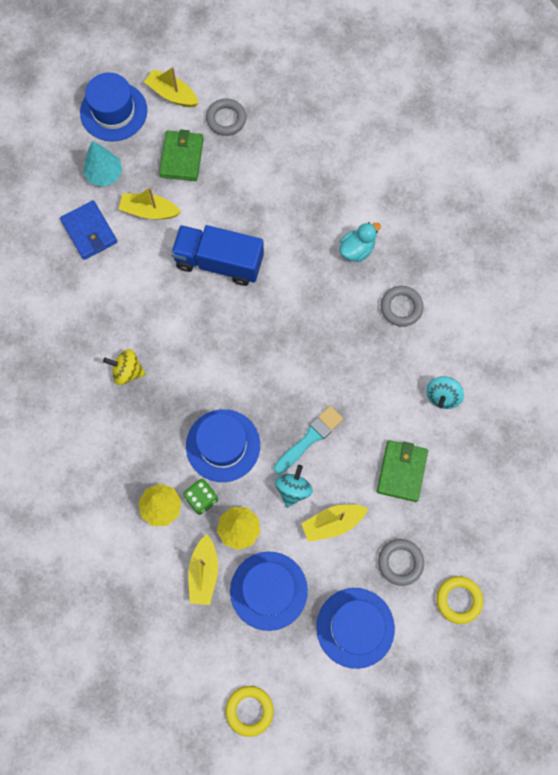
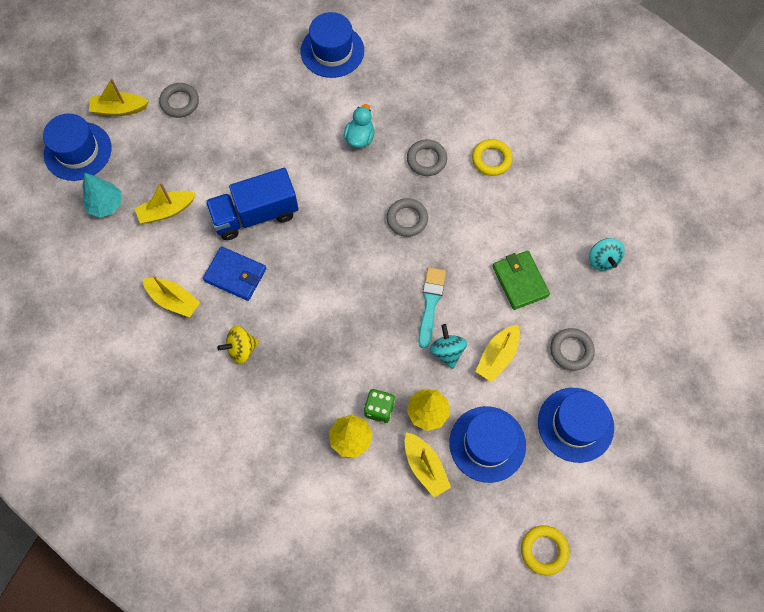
camera: 35 degrees left, 5 degrees down
(89, 232) = (126, 258): blue wallet -> blue wallet (235, 275)
(102, 293) = (173, 300): none -> yellow boat
(182, 157) = (164, 153): green wallet -> none
(223, 445) = (365, 355): blue hat -> blue hat (332, 51)
(344, 350) = (407, 219): none -> grey ring
(442, 396) = (507, 205): turquoise spinning top -> turquoise spinning top (602, 260)
(458, 600) = (635, 348): yellow ring -> yellow ring (491, 159)

